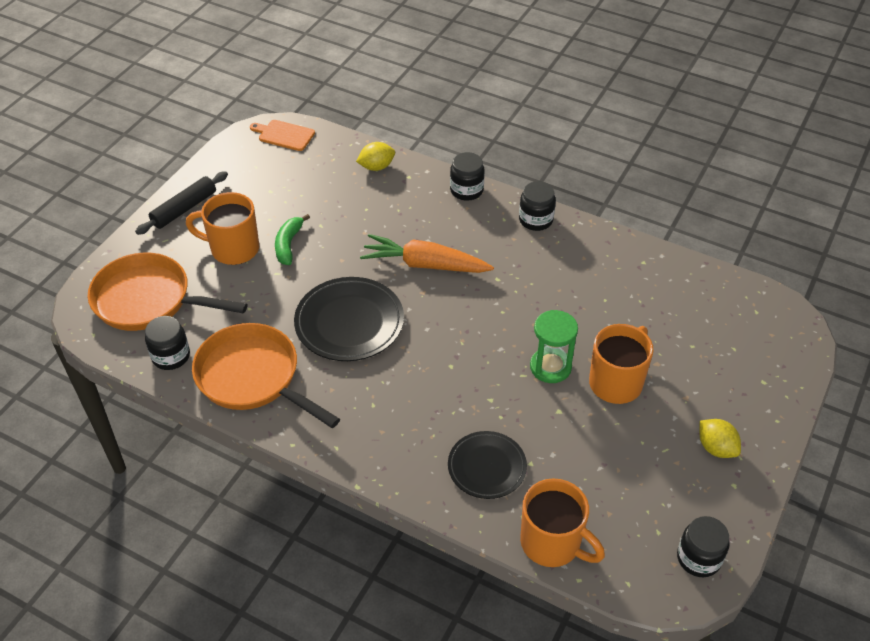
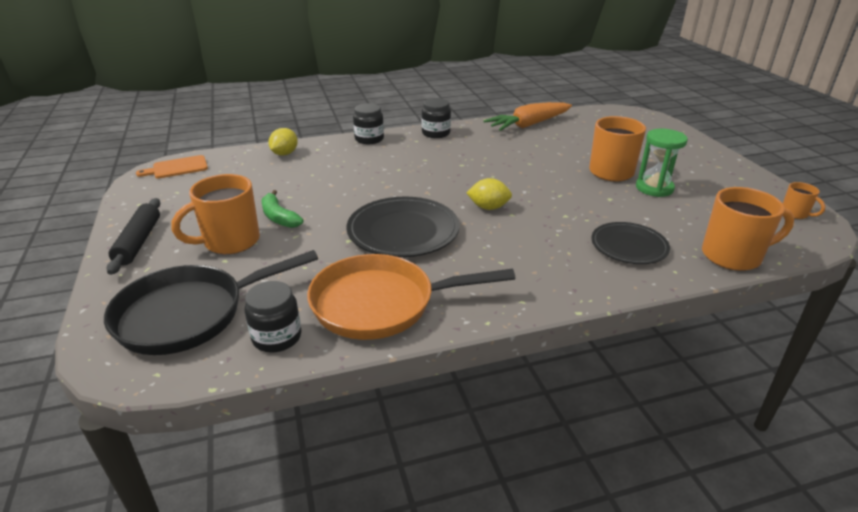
camera: 45 degrees left, 15 degrees down
(148, 300) = (189, 314): orange pan -> black pan
(425, 264) = (403, 180): orange carrot -> orange carrot (528, 125)
(550, 367) = (566, 184): green hourglass -> green hourglass (654, 188)
(698, 558) = (795, 214): black jar -> orange mug
(716, 448) = (704, 169): yellow lemon -> yellow lemon (488, 207)

